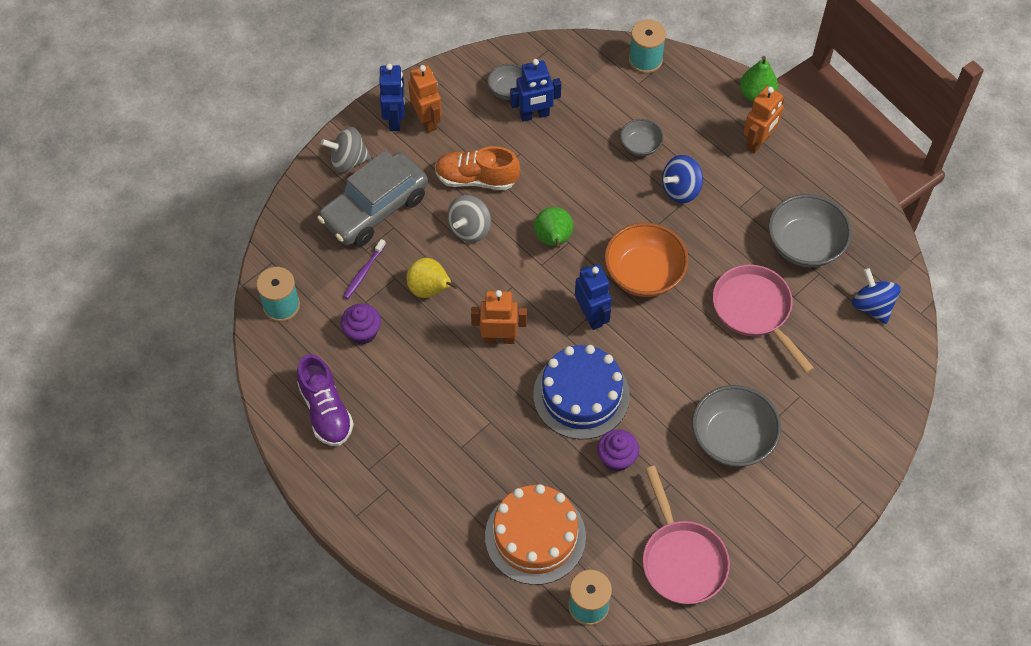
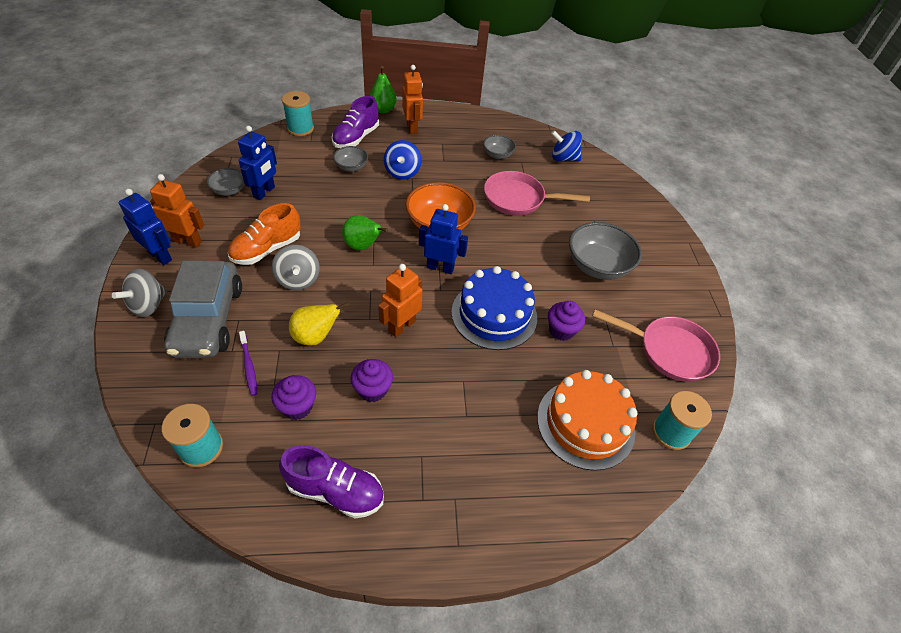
camera: 55 degrees left, 10 degrees down
(422, 367) = (372, 390): none -> purple cupcake
(685, 112) = (356, 138): none -> purple shoe
(805, 245) = (497, 155): grey bowl -> grey bowl, size x0.54

